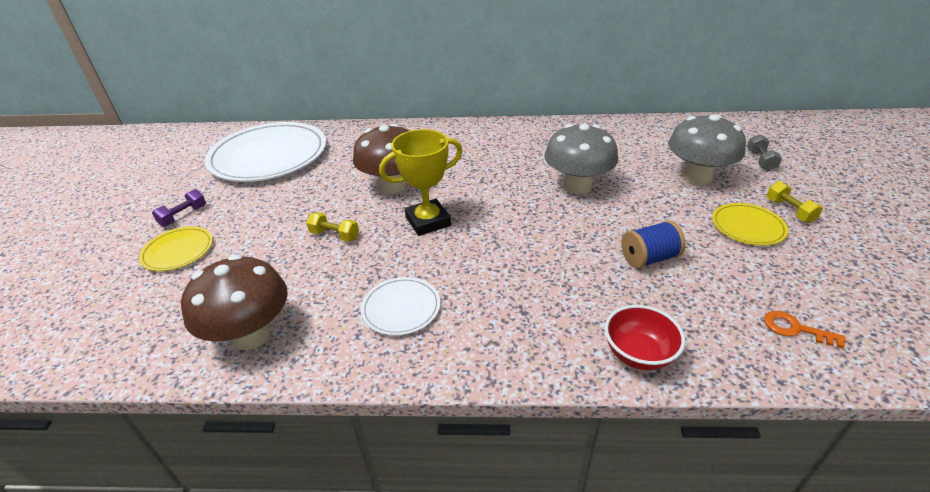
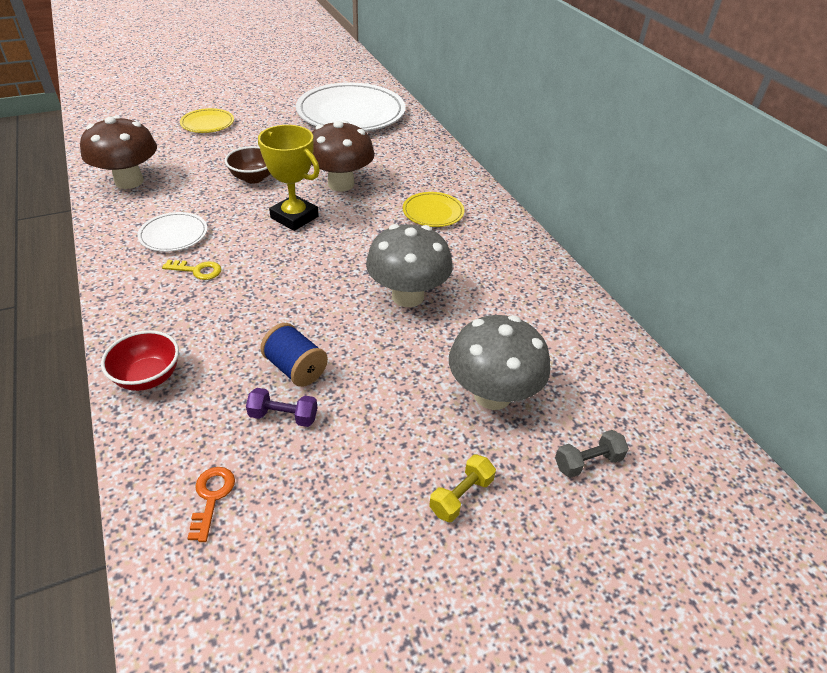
camera: 60 degrees right, 5 degrees up
(183, 216) = (249, 110): purple dumbbell -> purple dumbbell (283, 416)
(334, 235) = (253, 178): yellow dumbbell -> brown bowl
(479, 298) = (197, 270): none -> yellow key
(747, 227) = (398, 451): yellow plate -> yellow plate (433, 212)

